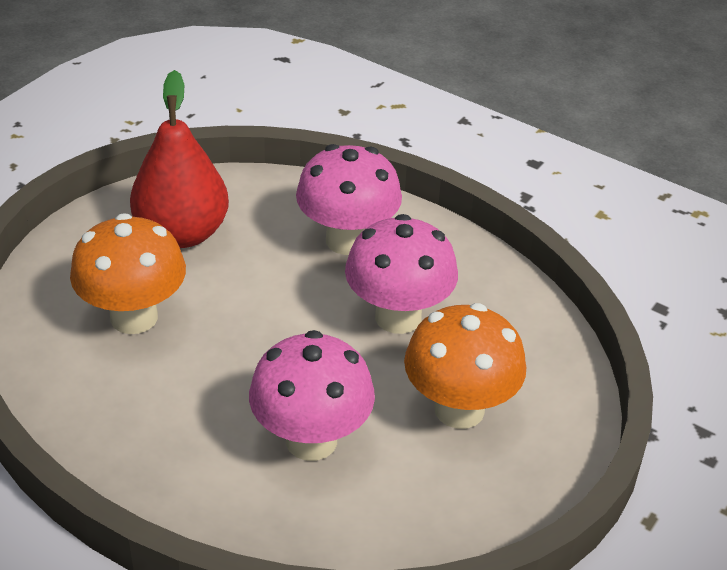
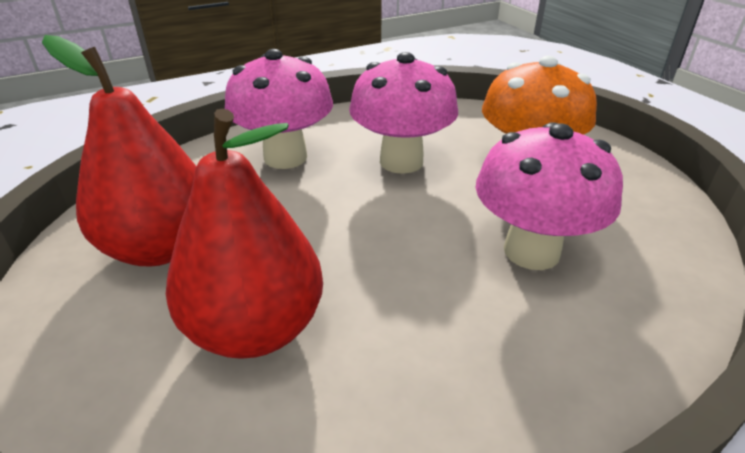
camera: 60 degrees left, 5 degrees down
(134, 317) = (255, 329): orange mushroom -> red pear

